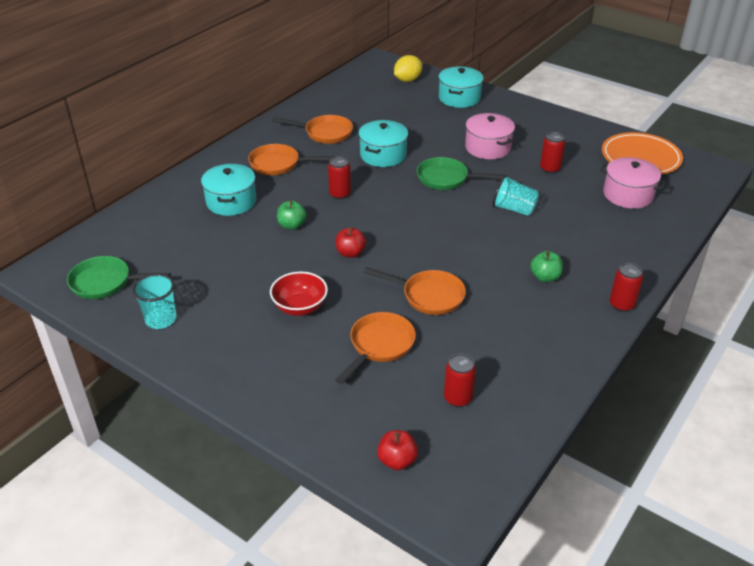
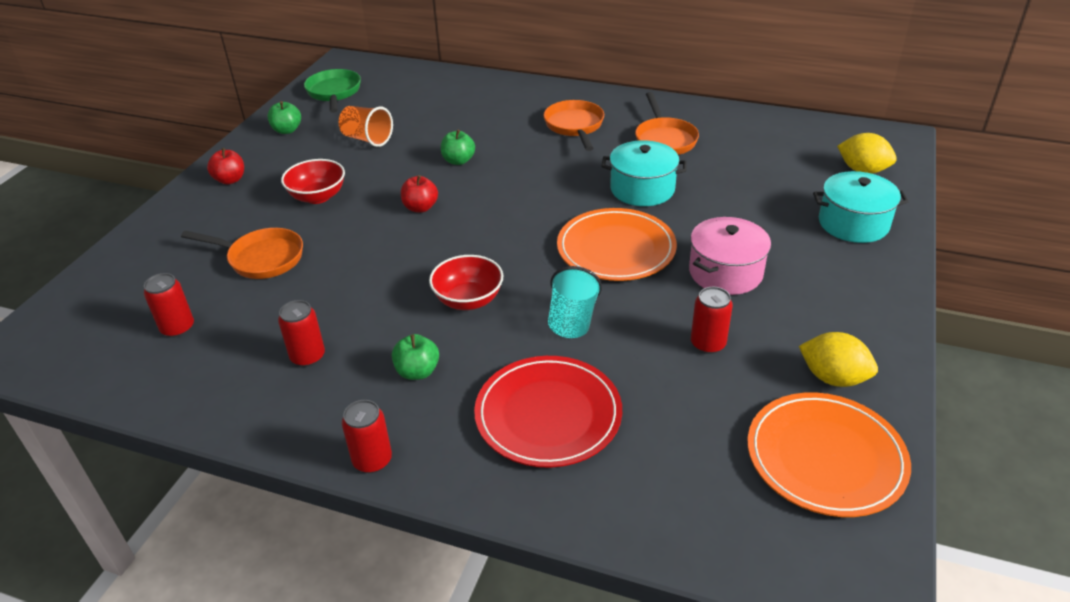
camera: 75 degrees right, 0 degrees up
(161, 319) = (287, 130): turquoise cup -> green apple
(218, 270) = (367, 139): none -> orange cup
(231, 202) = (486, 117): turquoise pot -> none
(340, 194) = (535, 177): red can -> red can (308, 357)
(397, 460) = (90, 302): red apple -> red apple (230, 180)
(428, 296) = (354, 277): orange pan -> none
(446, 179) = (616, 249): green pan -> orange plate
(477, 246) = (468, 300): none -> red bowl
(586, 140) = (833, 378): none -> yellow lemon
(595, 233) = (548, 414): none -> red plate
(628, 195) = (682, 447): pink pot -> none

